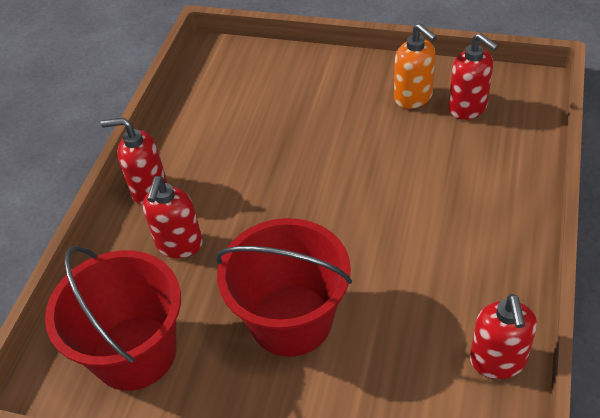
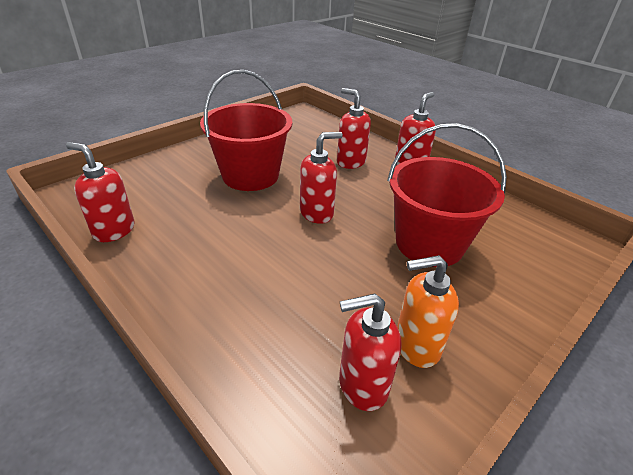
camera: 115 degrees right, 10 degrees down
(135, 352) = (292, 133): red bucket -> red bucket (429, 244)
(313, 219) = (317, 213): none -> red soap dispenser

